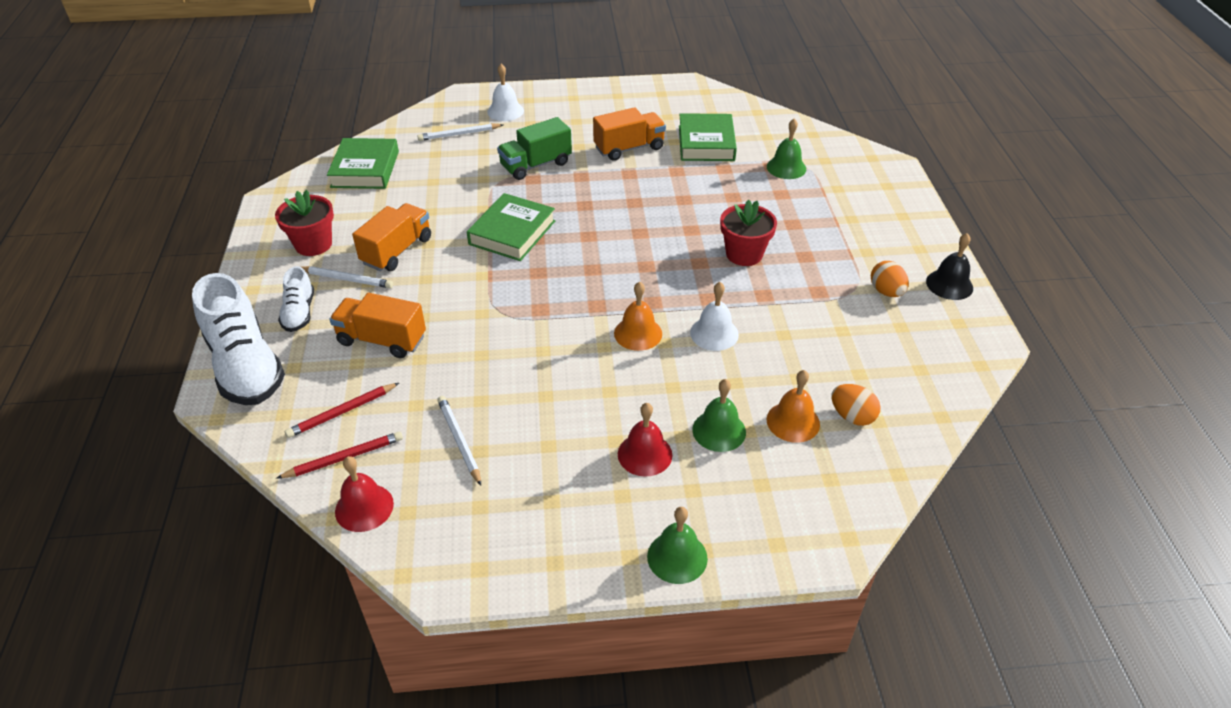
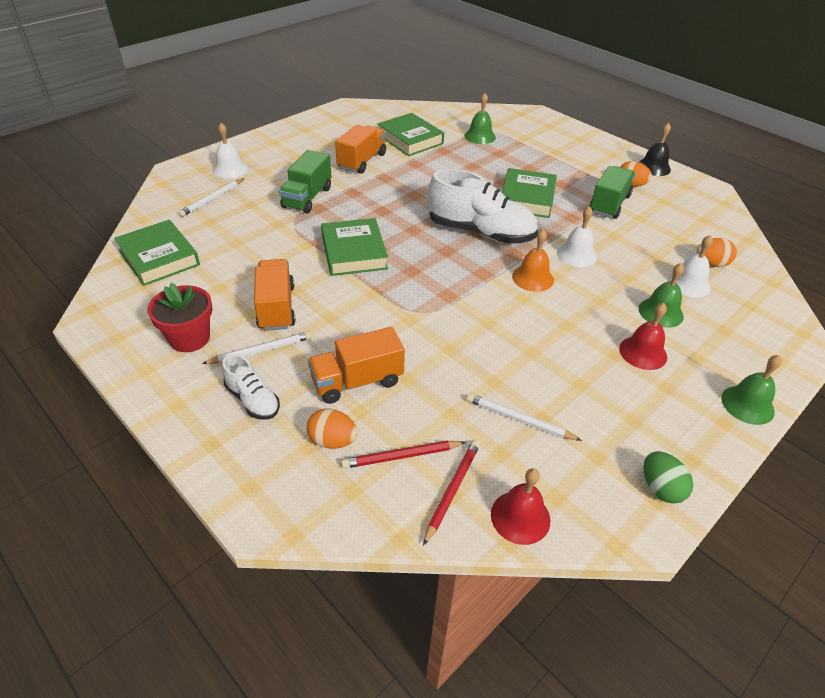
camera: 40 degrees left, 0 degrees up
(245, 366) = (260, 473): white shoe -> white shoe (480, 232)
(313, 373) = (332, 441): none -> orange egg
(342, 412) = (401, 456): red pencil -> red pencil turned 60 degrees clockwise
(495, 563) = (660, 488): none -> green egg
(744, 254) = (527, 198): red flower pot -> green book
(793, 421) = (688, 284): orange bell -> white bell
(827, 300) = (609, 204): none -> green truck

